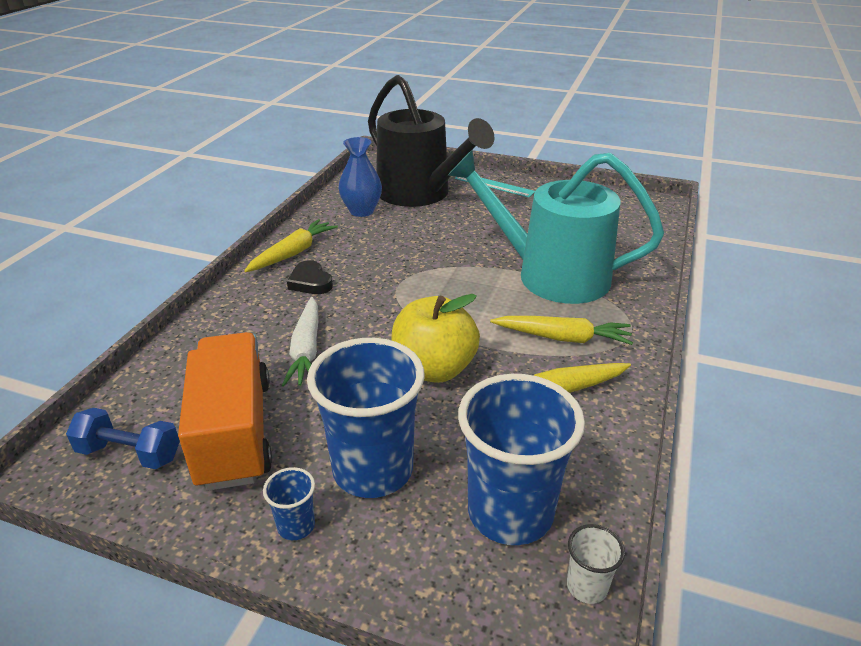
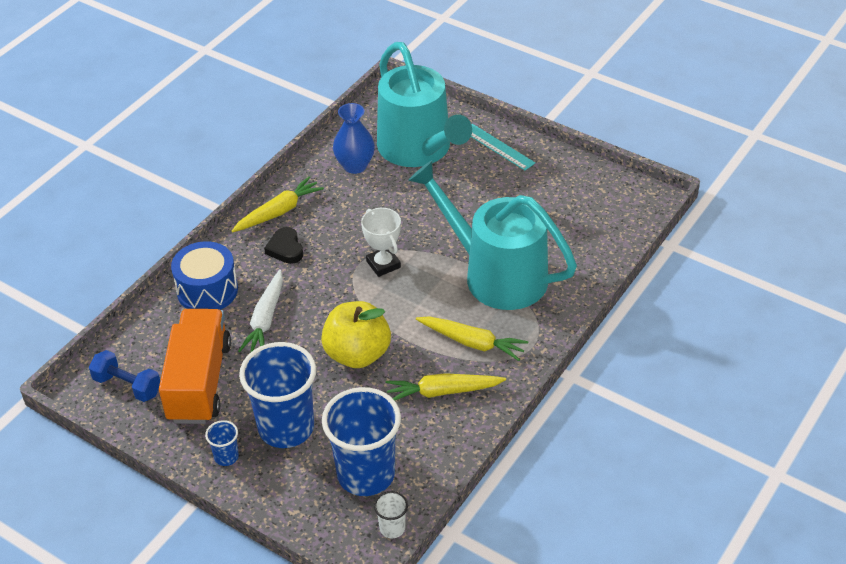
camera: 15 degrees right, 10 degrees up
(226, 331) = (207, 290): none -> blue drum
(419, 193) = (418, 149): black watering can -> turquoise watering can
(426, 282) = (383, 264): none -> white trophy

